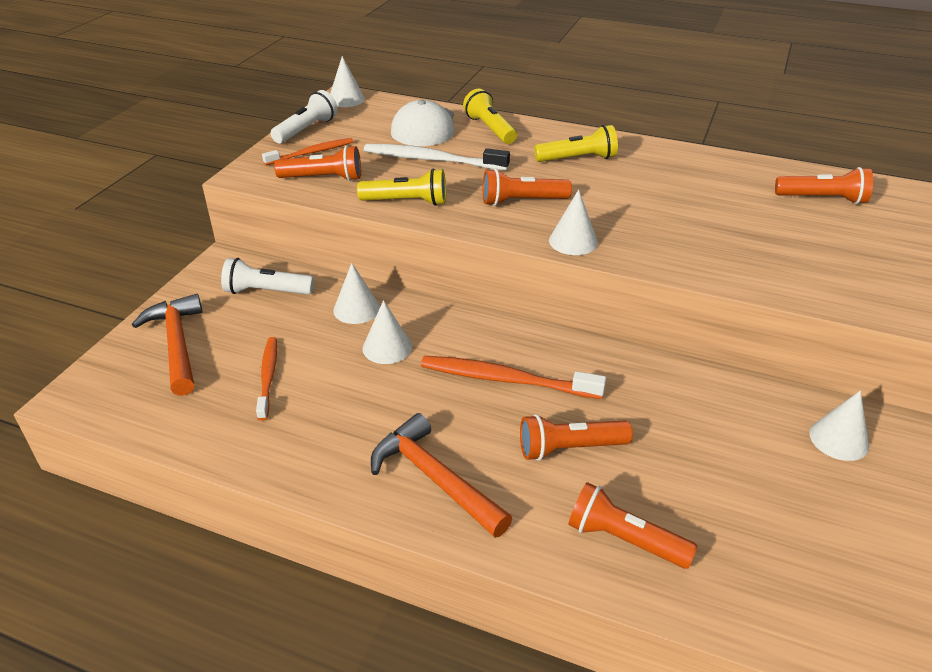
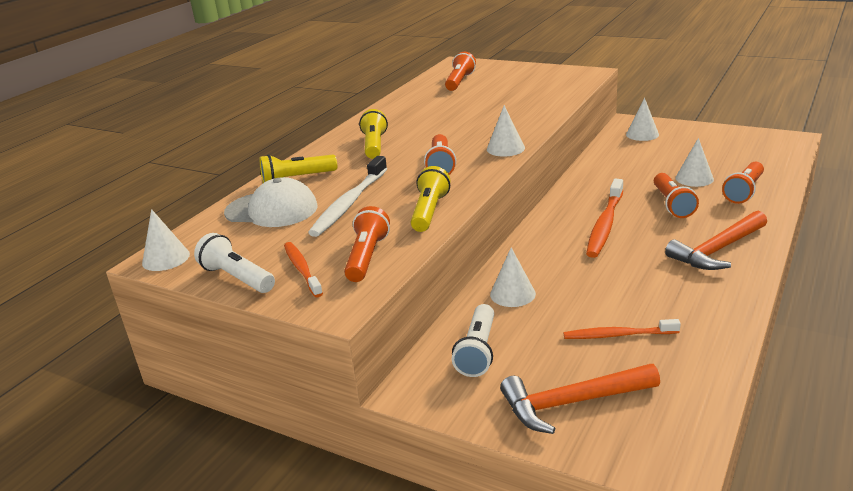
camera: 80 degrees left, 10 degrees down
(387, 347) = (569, 275): white cone -> white cone (694, 178)

